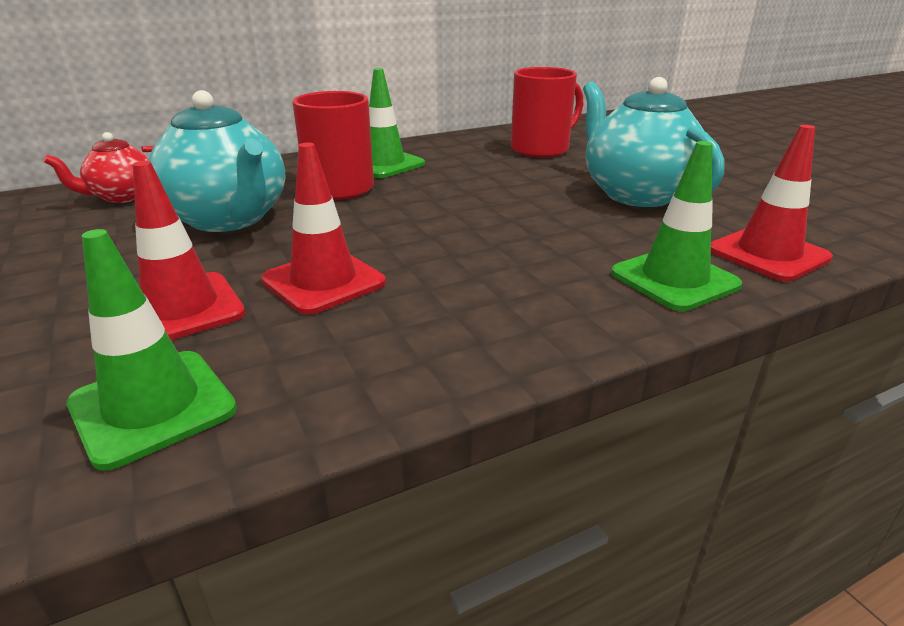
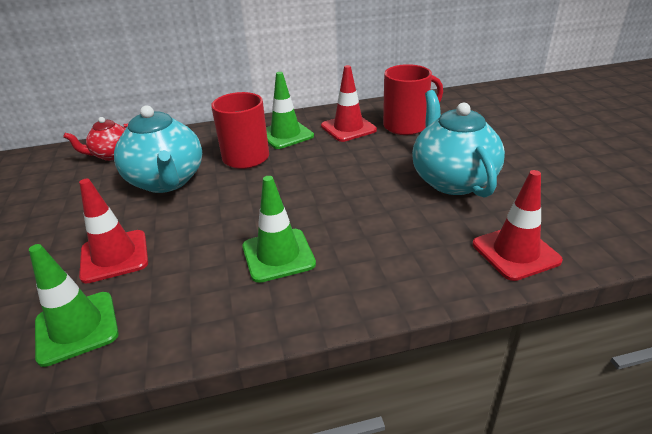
camera: 15 degrees right, 5 degrees up
(323, 281) = (202, 243): red traffic cone -> red traffic cone (348, 128)
(674, 279) = (430, 269): green traffic cone -> green traffic cone (278, 255)

